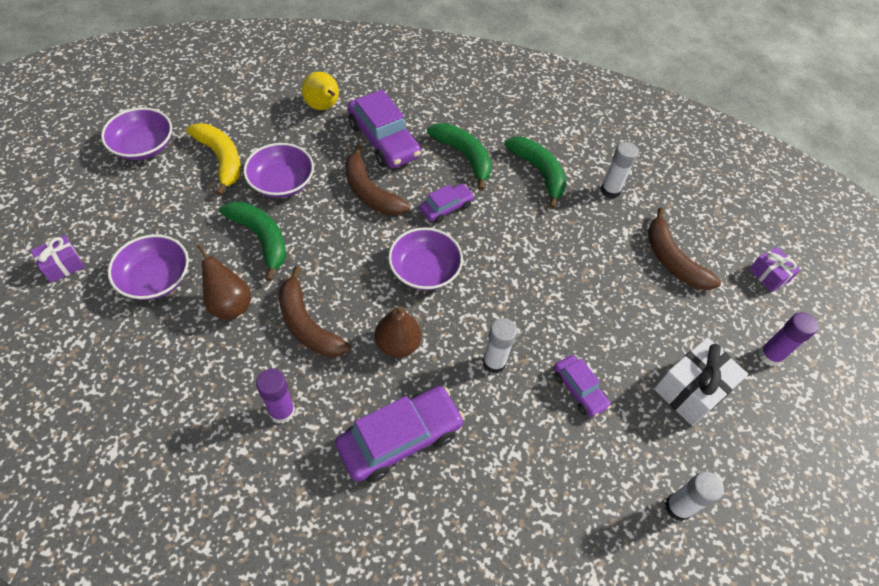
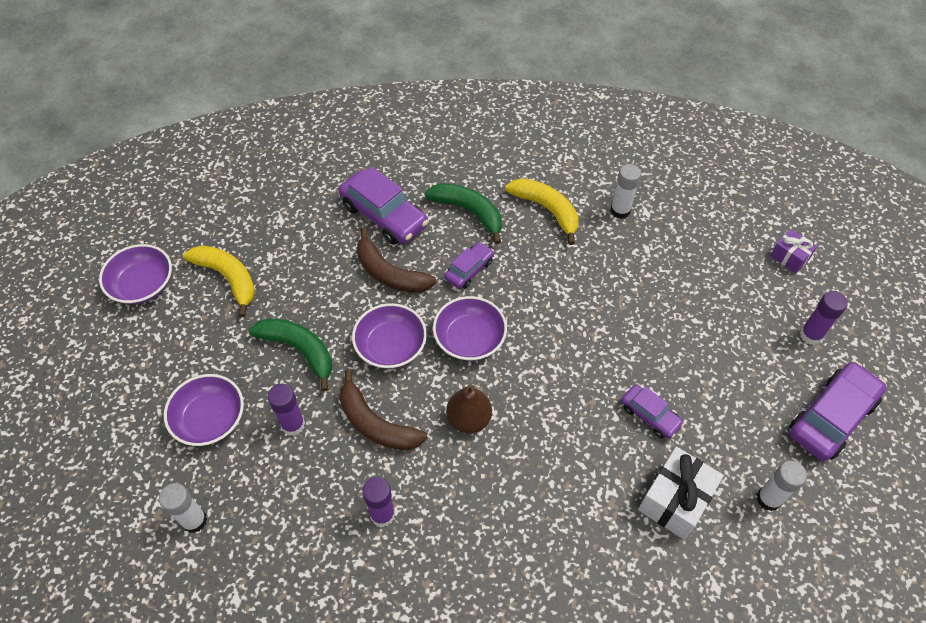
camera: 10 degrees left, 0 degrees up
(63, 265) = (110, 431): purple gift -> none
(229, 304) = (293, 425): brown pear -> purple glue stick
(282, 182) = (298, 286): purple bowl -> purple bowl (391, 346)
(323, 107) = (311, 195): yellow pear -> none
(400, 438) = (501, 508): purple car -> purple car (831, 417)
(494, 362) = (564, 411): white glue stick -> white glue stick (194, 520)
(539, 172) = (546, 210): green banana -> yellow banana
(672, 260) = (698, 266): brown banana -> none
(691, 390) = (750, 387): white gift -> white gift (675, 500)

